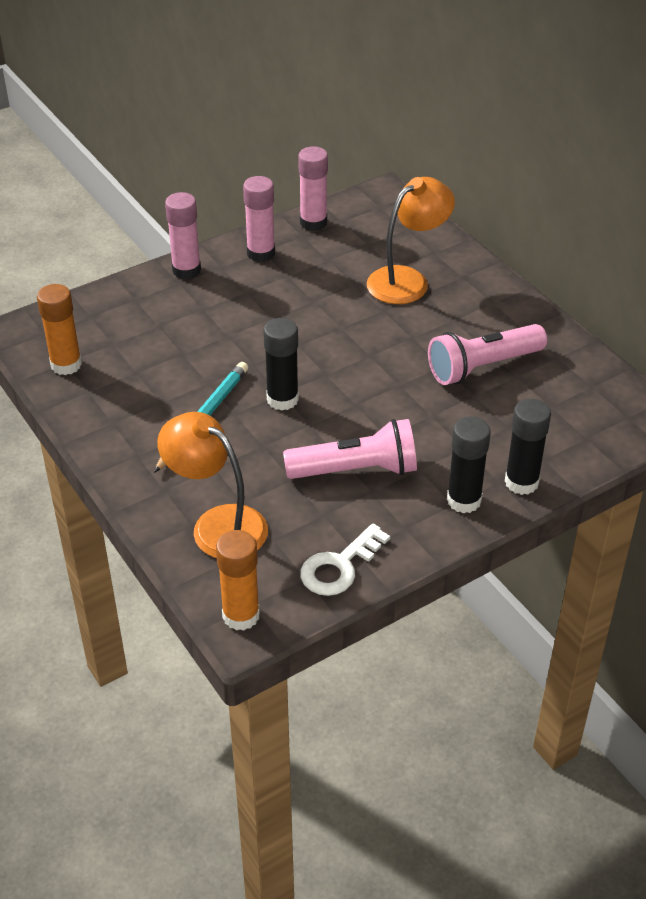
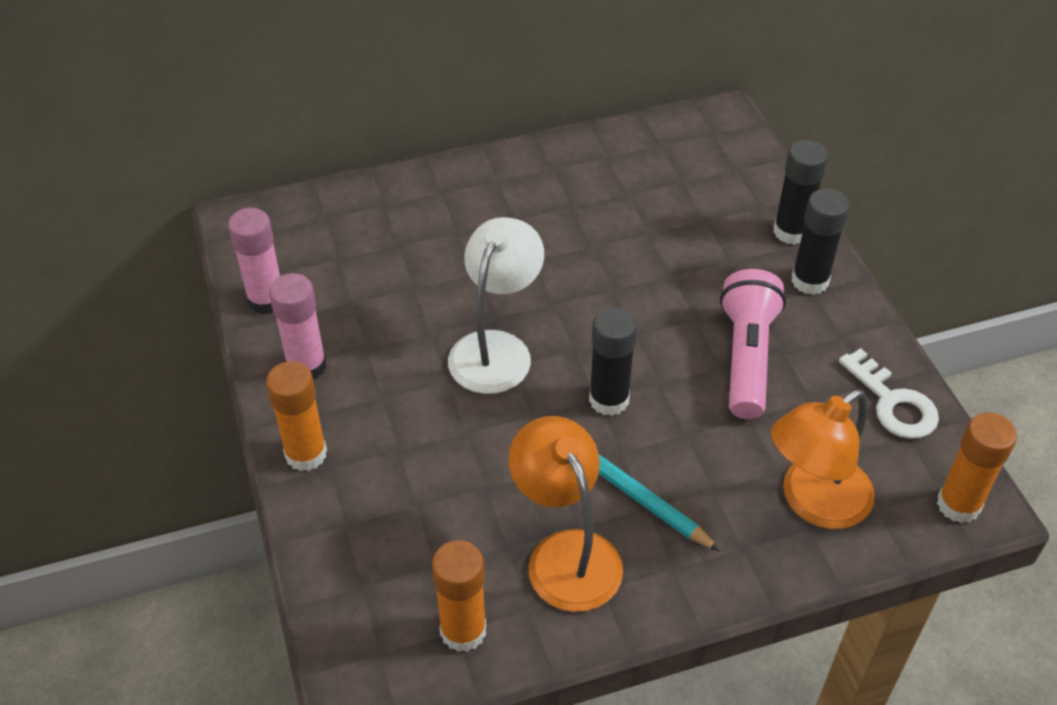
camera: 75 degrees left, 5 degrees up
(186, 270) = (306, 454): pink glue stick -> orange glue stick
(311, 334) = (496, 348): none -> white lamp
(407, 280) = (427, 239): orange lamp -> orange lamp (565, 553)
(482, 367) = (605, 215): pink flashlight -> none

